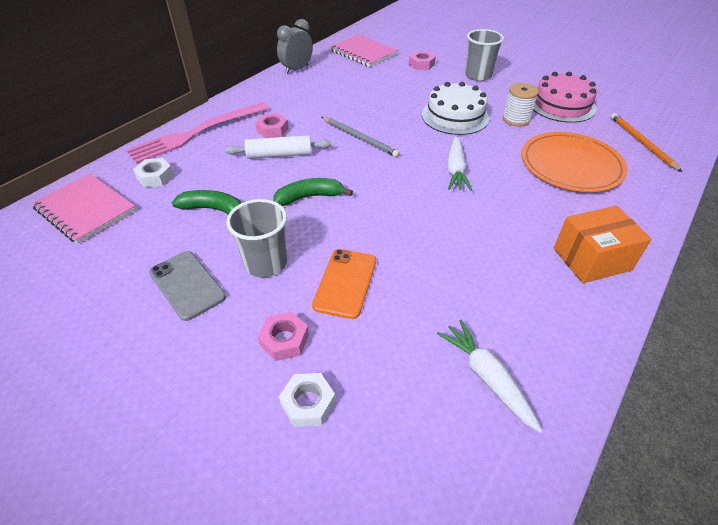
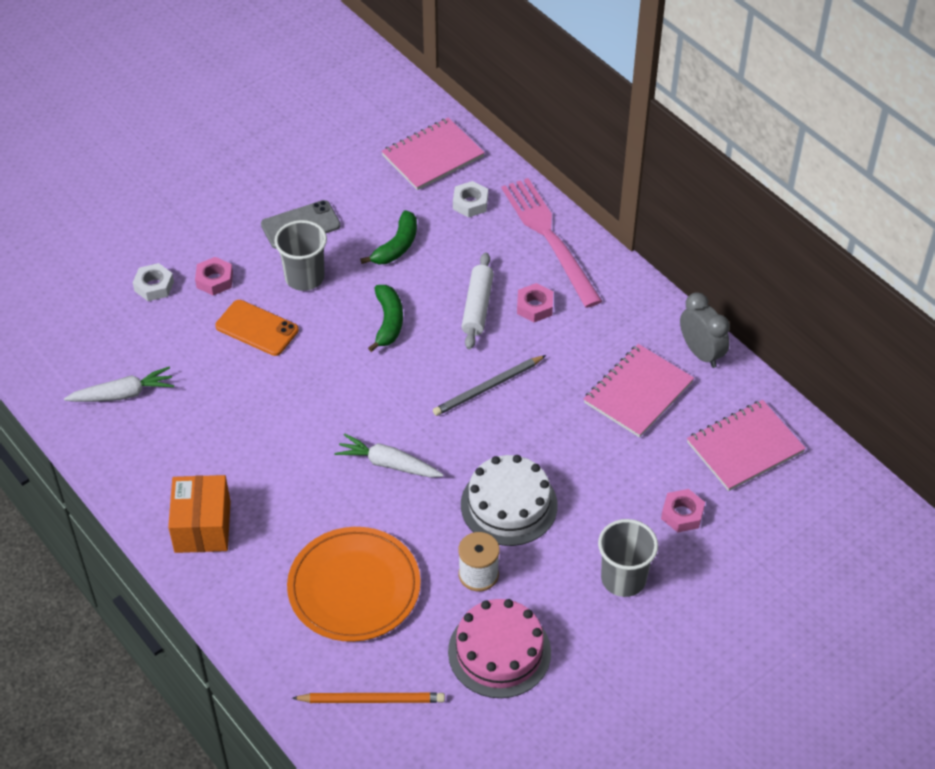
camera: 105 degrees right, 5 degrees up
(337, 85) = (638, 392): none -> pink notebook

